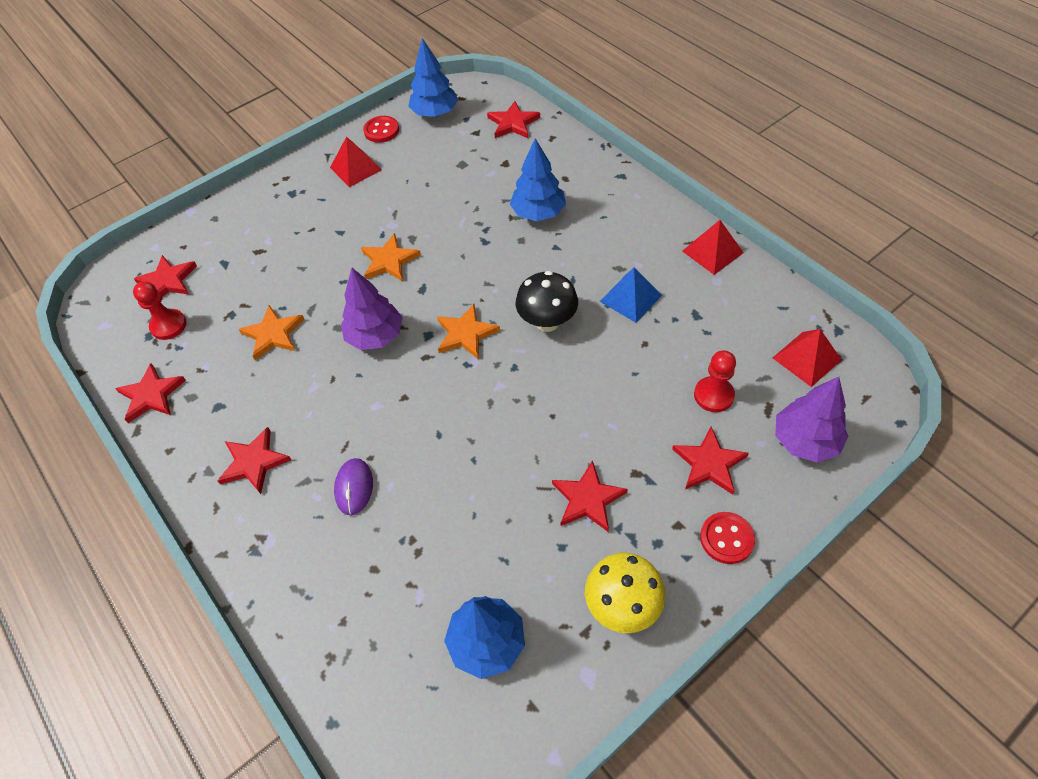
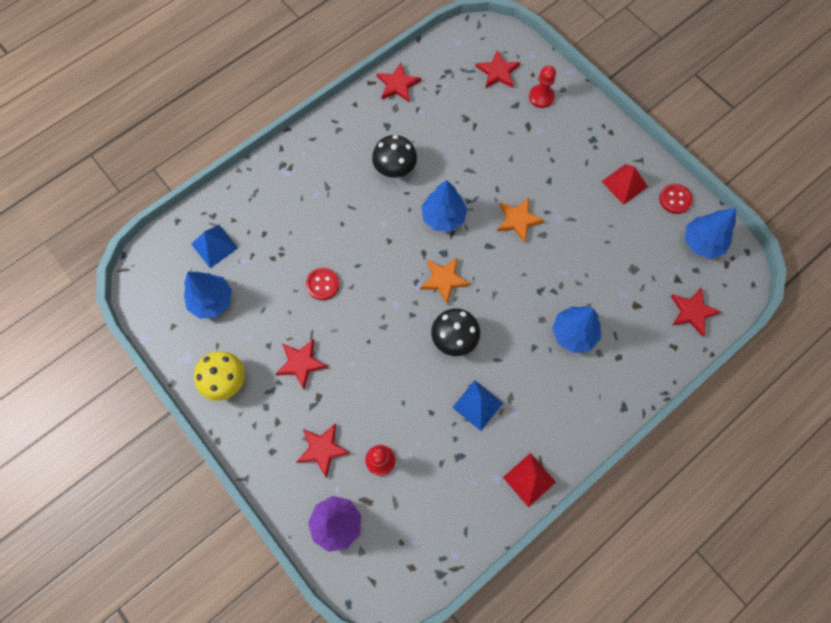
camera: 85 degrees right, 15 degrees up
(168, 325) = (456, 81): red pawn -> red pawn (541, 97)
(254, 462) = (343, 155): red star -> none
(273, 334) = (447, 149): orange star -> none
(292, 394) = (395, 169): none -> black mushroom
(354, 487) = (320, 216): purple mouse -> none
(375, 336) = (443, 217): purple tree -> blue tree
(388, 648) = (214, 246): none -> blue pyramid
(726, 538) = (264, 453): red button -> red button (322, 284)
(806, 359) = (412, 541): red pyramid -> none

